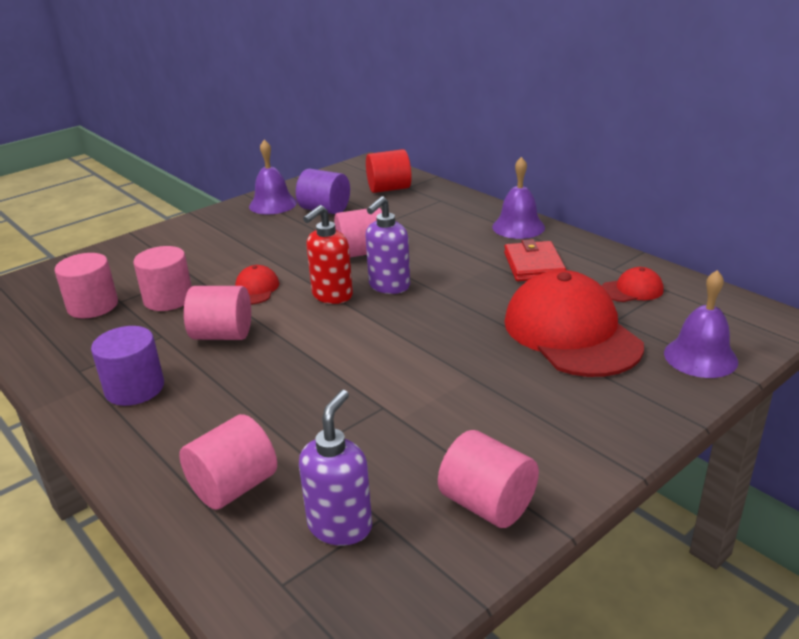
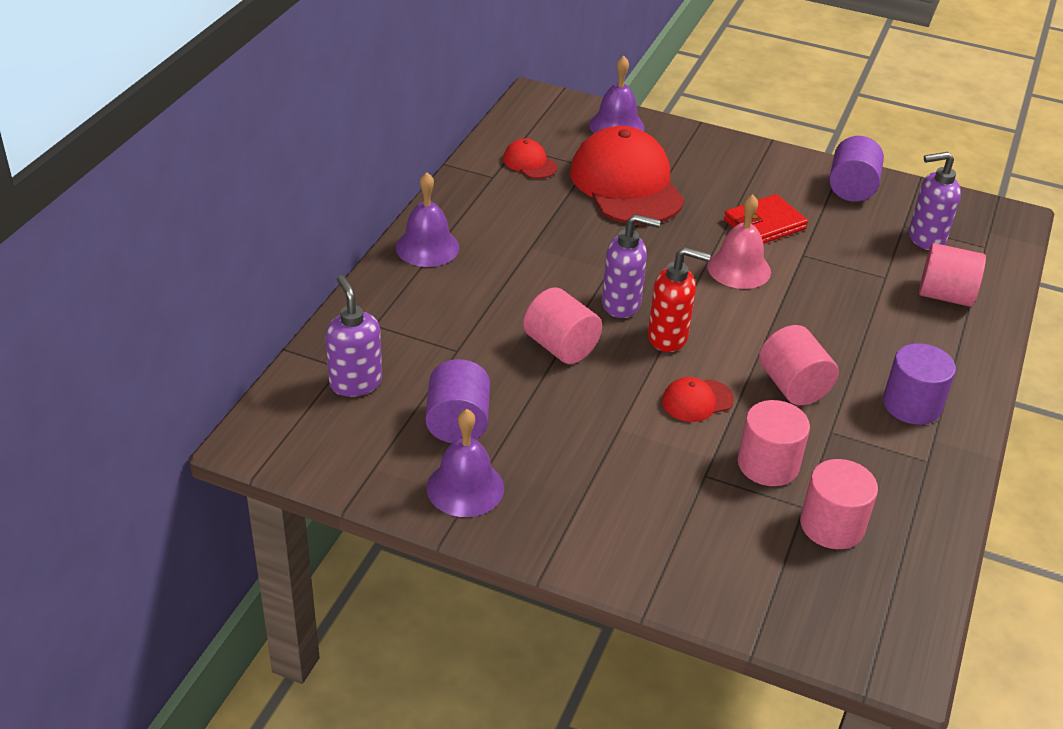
camera: 120 degrees left, 10 degrees up
(389, 189) = (355, 383): red cylinder -> purple soap dispenser
(390, 357) = (739, 268): none -> pink bell
(487, 504) = (851, 188): pink cylinder -> purple cylinder
(533, 265) = (515, 222): red wallet -> red wallet (764, 224)
(571, 333) = (626, 184): red cap -> red cap turned 120 degrees clockwise

